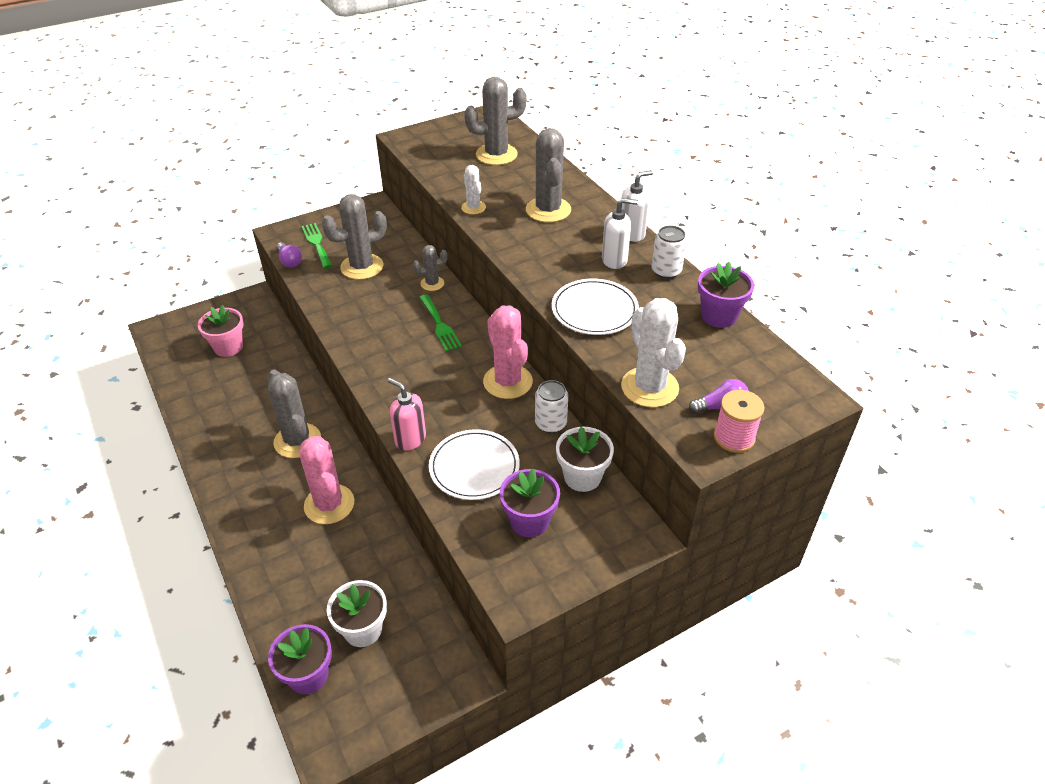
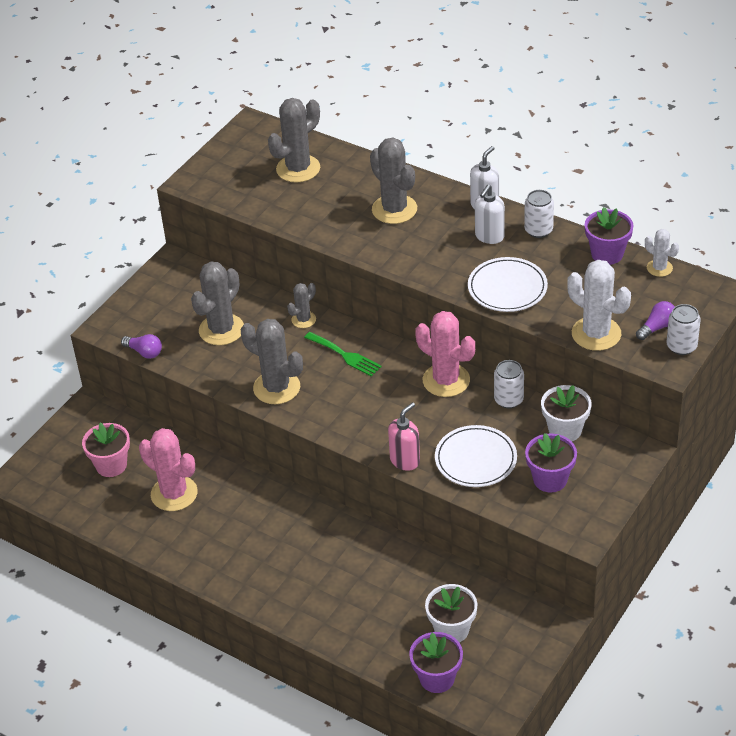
camera: 25 degrees left, 0 degrees up
(297, 441) = (263, 518): grey cactus -> grey cactus (276, 388)
(317, 243) = (154, 324): green fork -> none
(329, 504) = (340, 555): pink cactus -> pink cactus (174, 494)
(410, 439) = (405, 460): pink soap dispenser -> pink soap dispenser turned 120 degrees clockwise
(473, 207) = (325, 232): white cactus -> white cactus (659, 268)
(614, 260) = (489, 236): white soap dispenser -> white soap dispenser turned 150 degrees clockwise
(734, 437) = (681, 346): pink spool -> white can

